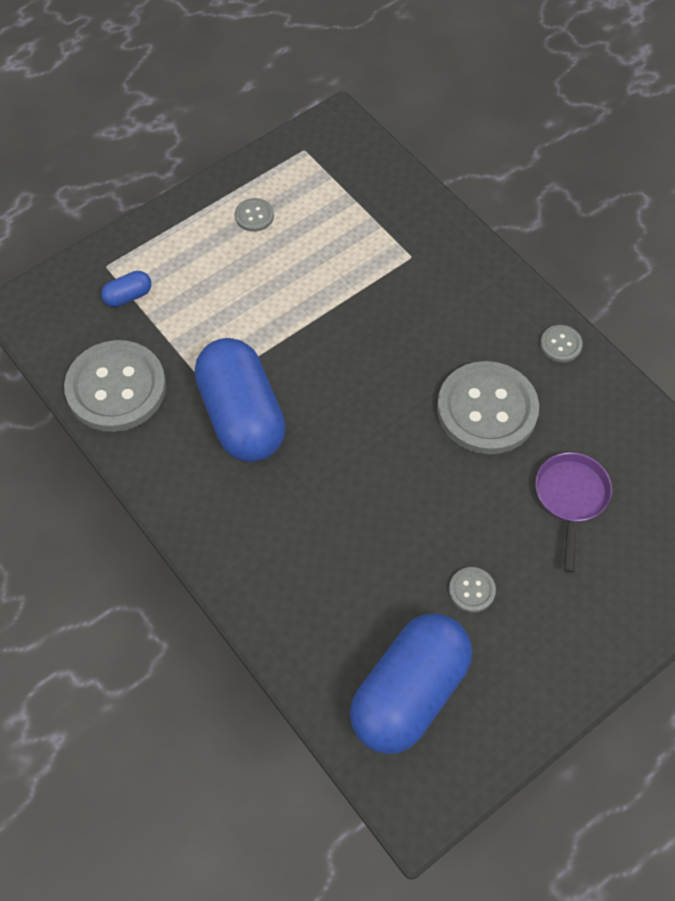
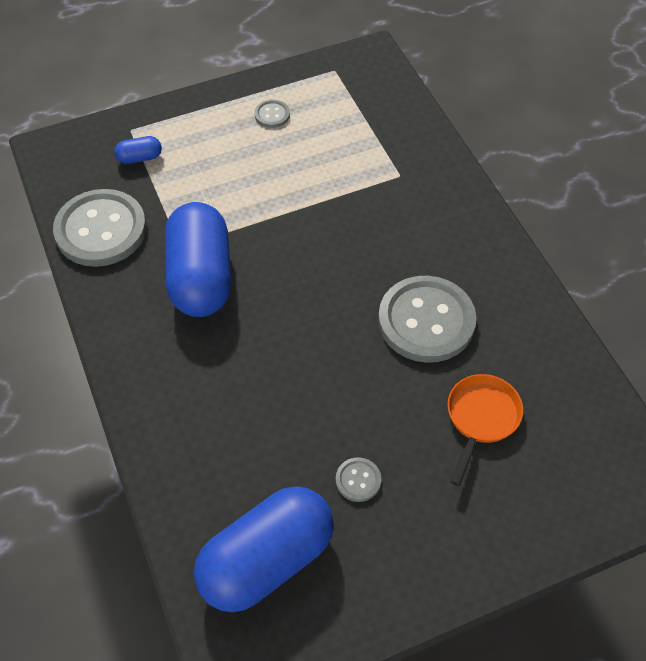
camera: 15 degrees right, 5 degrees down
(560, 344) = (514, 279): grey button -> none
(570, 498) = (481, 419): purple pan -> orange pan

